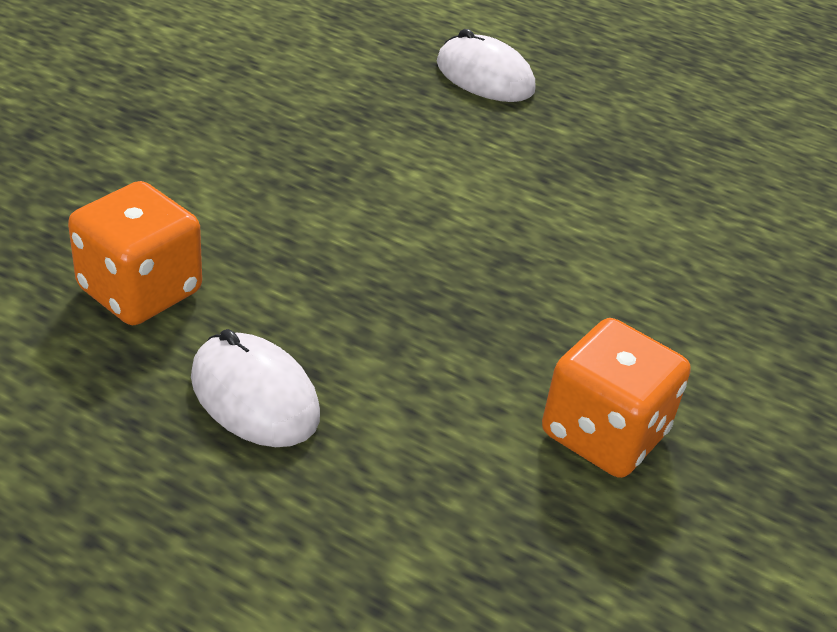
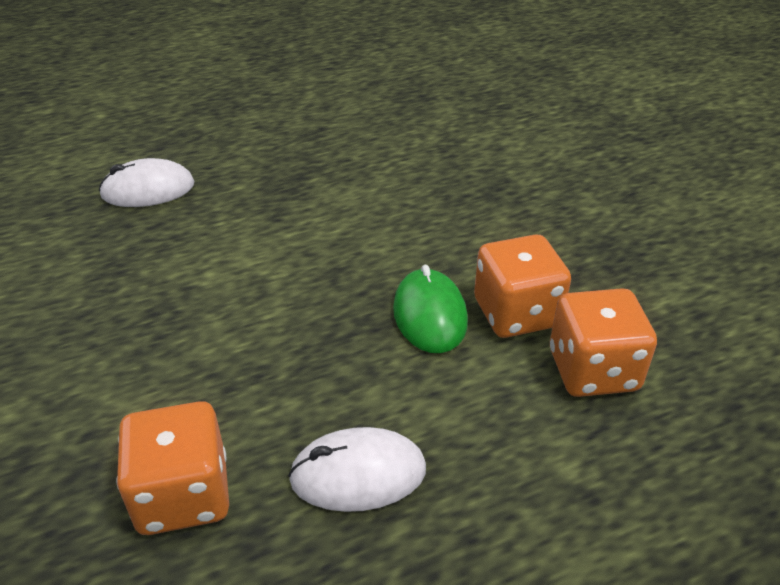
camera: 50 degrees left, 0 degrees up
(523, 359) = (429, 315): none -> green mouse
(579, 541) = (593, 370): none -> orange dice

